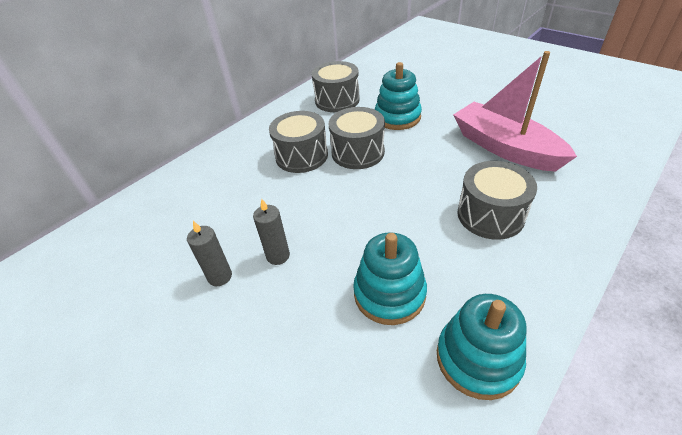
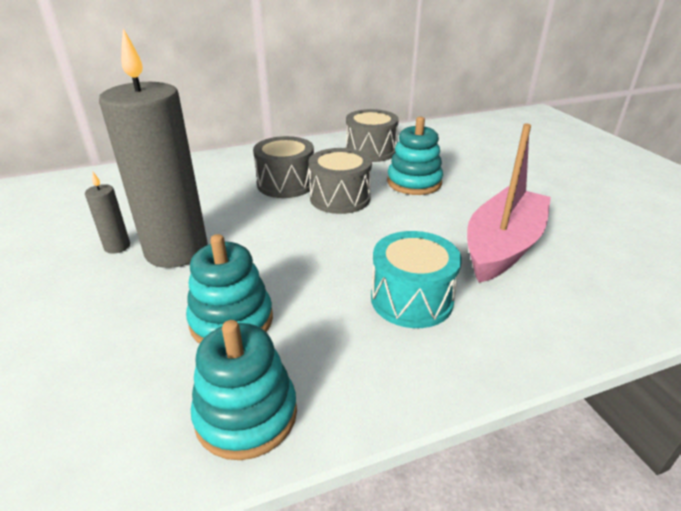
camera: 25 degrees right, 10 degrees down
(278, 256) = (176, 250): grey candle -> grey candle, size x2.44
(490, 215) = (411, 299): grey drum -> turquoise drum
(504, 147) = (502, 246): pink boat -> pink boat turned 45 degrees clockwise

